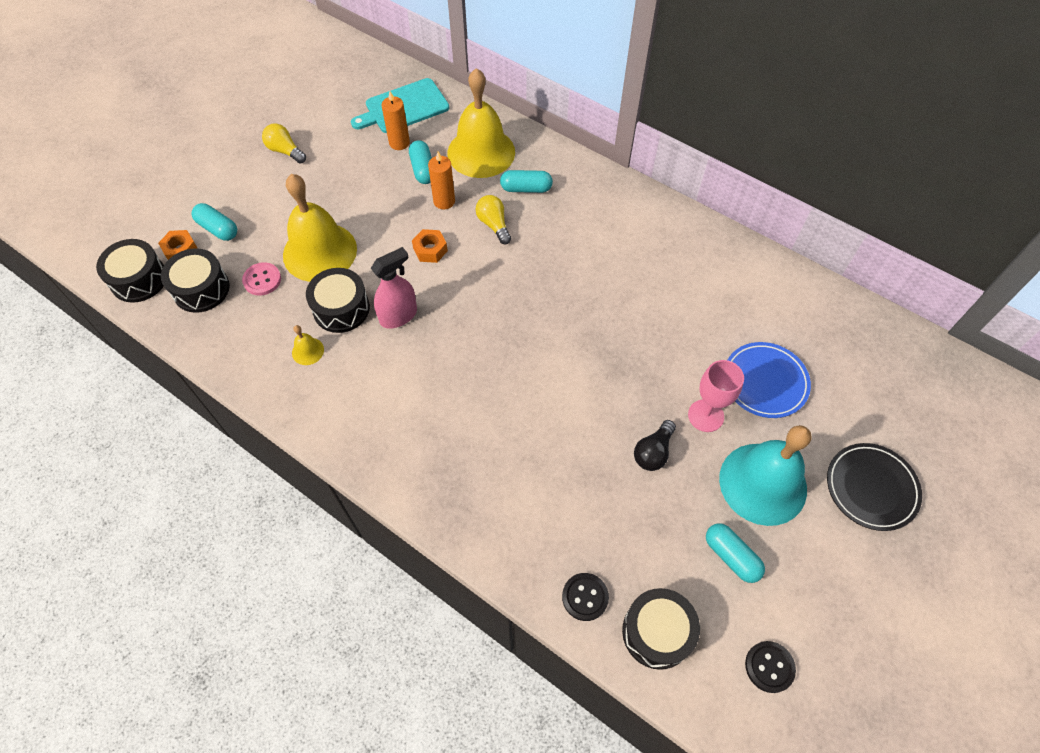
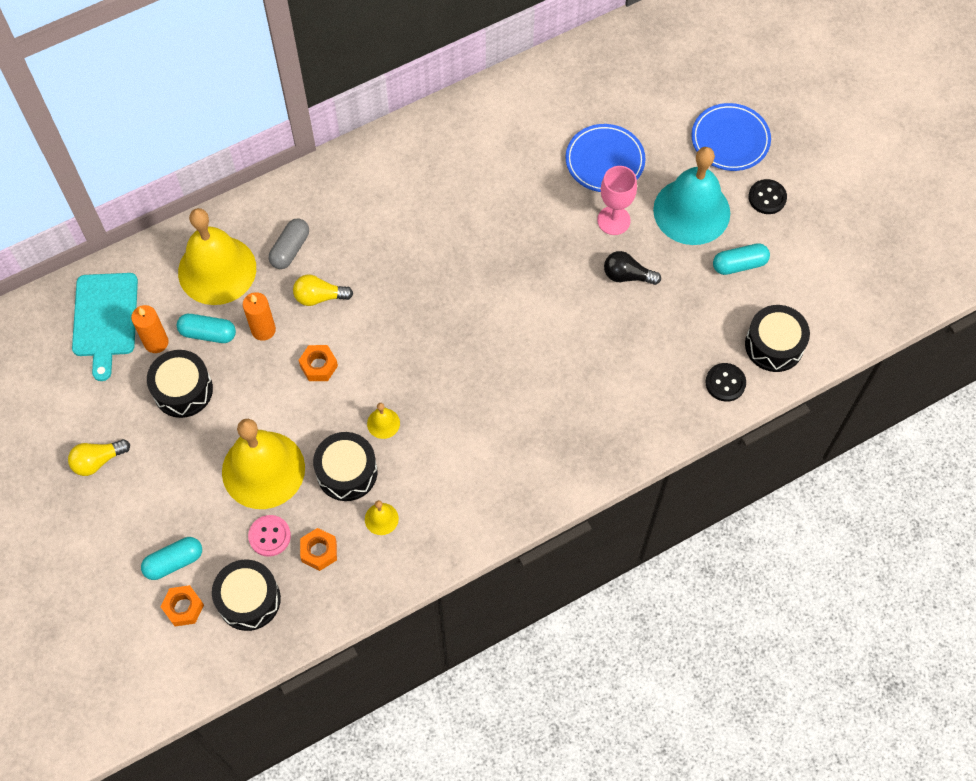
camera: 65 degrees left, 5 degrees up
(139, 279) = (200, 660): black drum -> black drum (183, 390)
(261, 319) = (319, 551): none -> orange nut
(398, 316) = (383, 423): pink spray bottle -> yellow bell
(526, 188) = (290, 249): turquoise capsule -> grey capsule
(653, 452) = (627, 275): black light bulb -> black light bulb turned 135 degrees clockwise
(769, 667) = (830, 283): black button -> black button (767, 197)
(871, 488) = (730, 140): black plate -> blue plate

